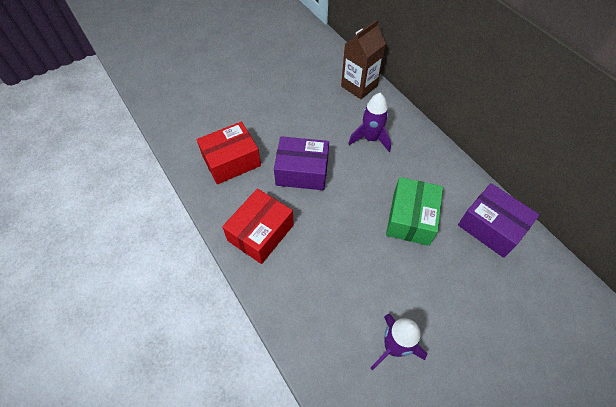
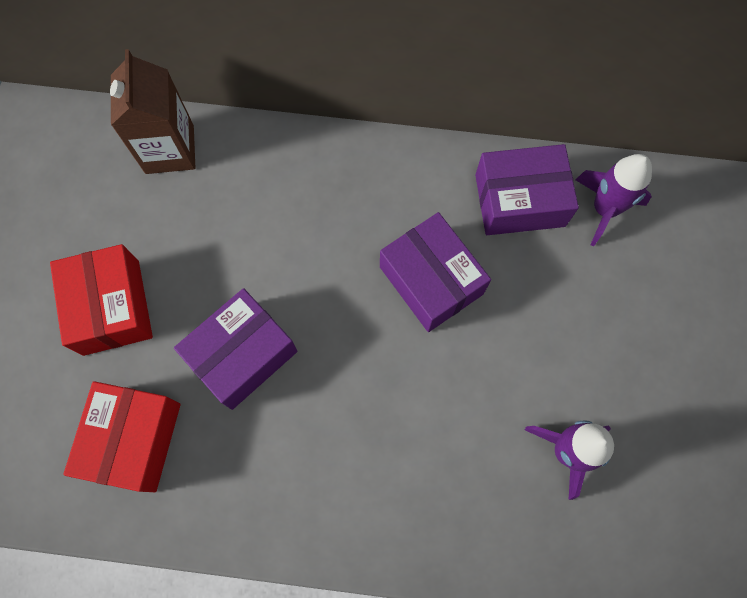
camera: 50 degrees left, 15 degrees up
(261, 233) = (289, 489): red box -> red box (111, 307)
(370, 139) = (272, 218): purple rocket -> purple rocket (604, 209)
(411, 218) = (431, 280): green box -> purple box

